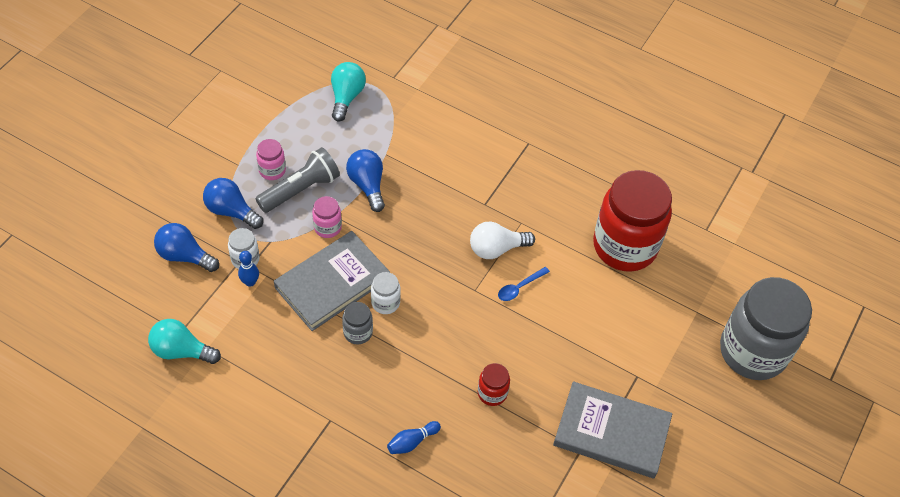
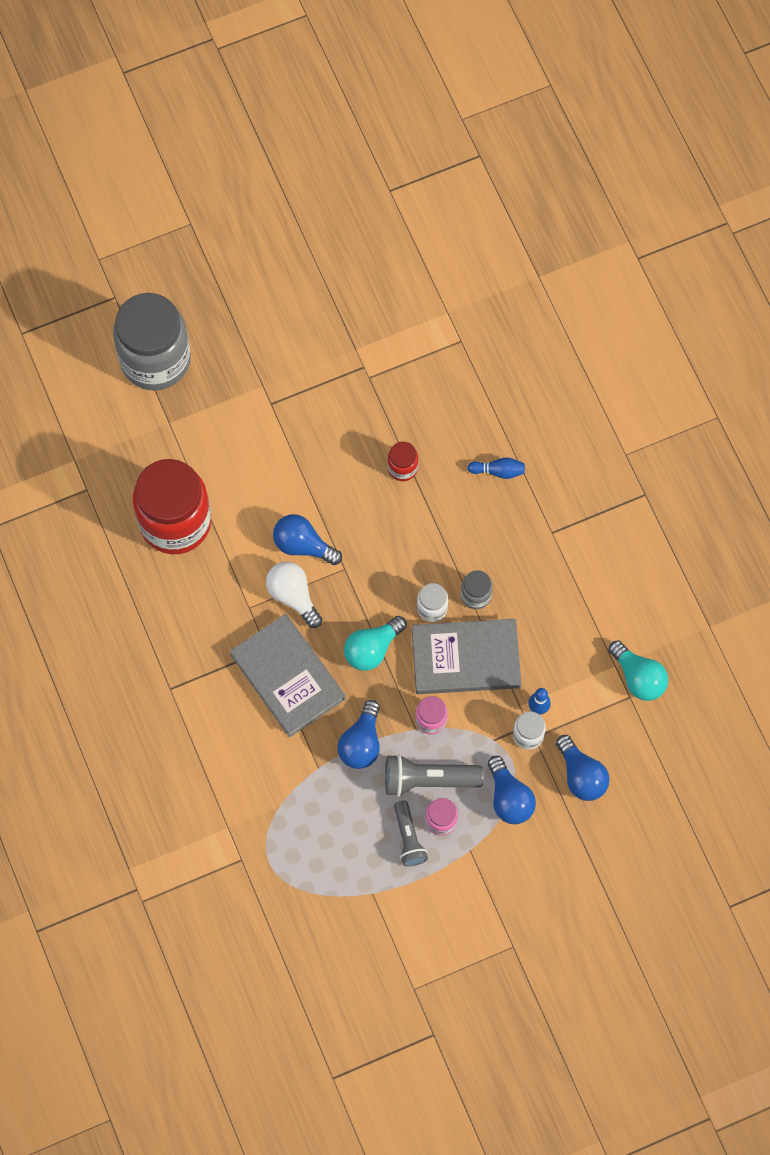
camera: 140 degrees left, 15 degrees up
(288, 148) = (408, 838): none -> grey flashlight
(346, 97) = (307, 865): turquoise light bulb -> turquoise light bulb (372, 649)
(496, 249) = (293, 596): white light bulb -> white light bulb turned 150 degrees counterclockwise
(519, 287) = (303, 545): blue spoon -> blue light bulb
(611, 432) = (332, 374): grey book -> grey book (288, 677)

